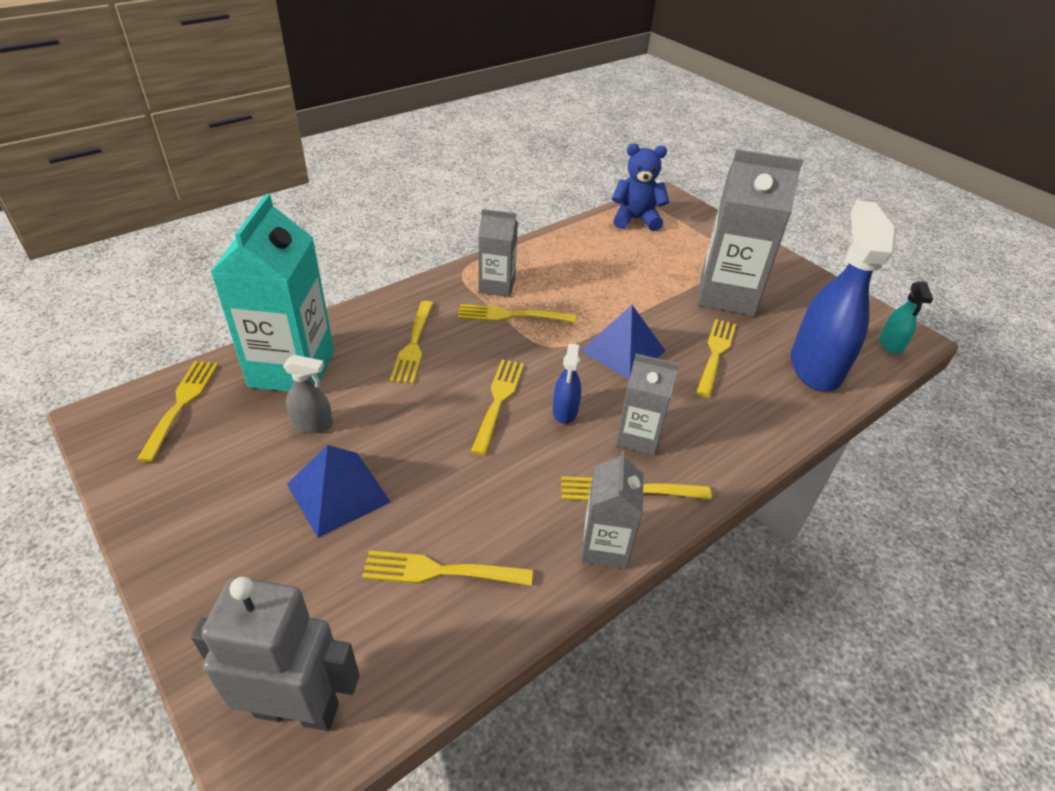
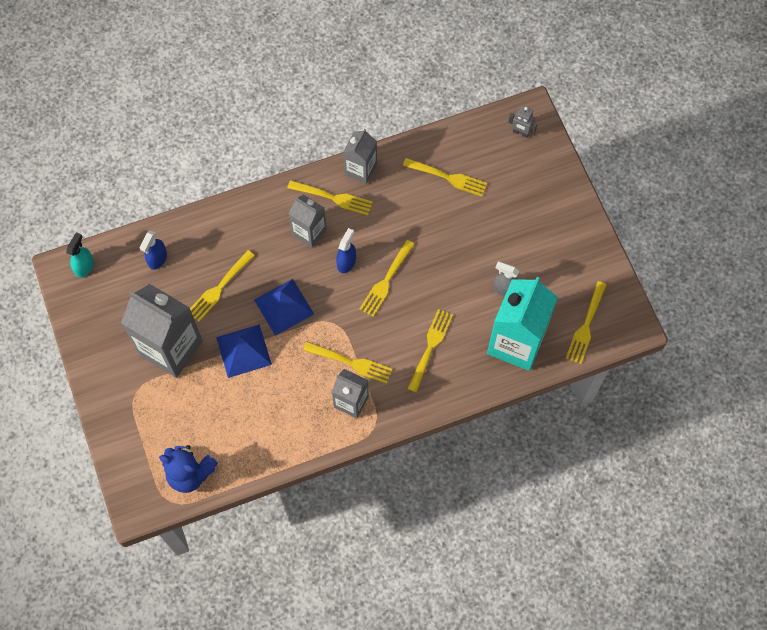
camera: 160 degrees left, 25 degrees up
(297, 709) = (520, 133): grey robot -> grey robot, size x0.47
(338, 493) = (494, 236): blue pyramid -> blue pyramid (243, 350)
(815, 367) = (157, 259): blue spray bottle -> blue spray bottle, size x0.46

